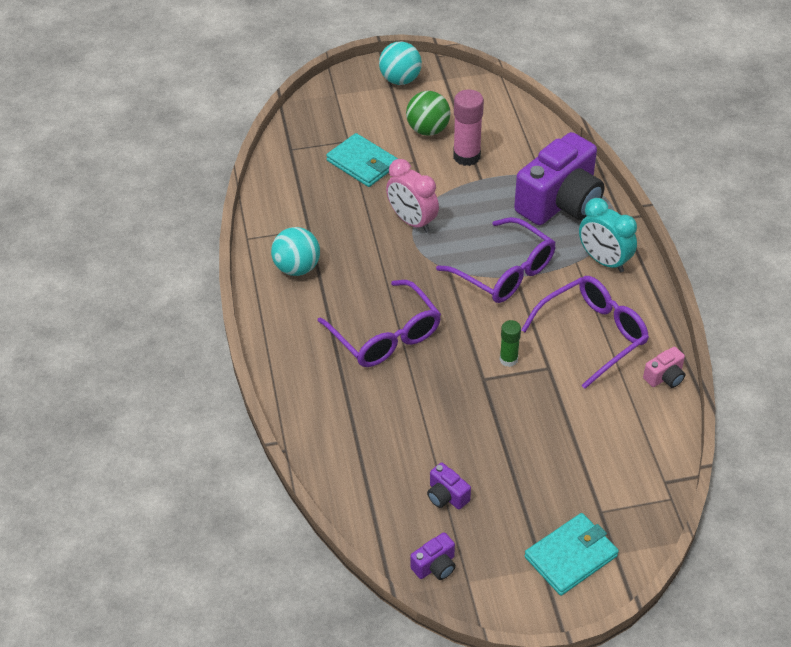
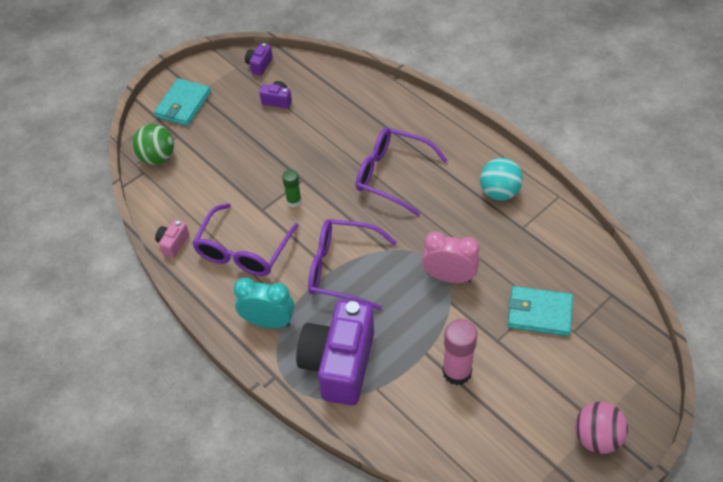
camera: 150 degrees right, 5 degrees up
(400, 80) = (596, 438): turquoise ball -> pink ball
(428, 130) = (516, 385): green ball -> green ball (157, 157)

